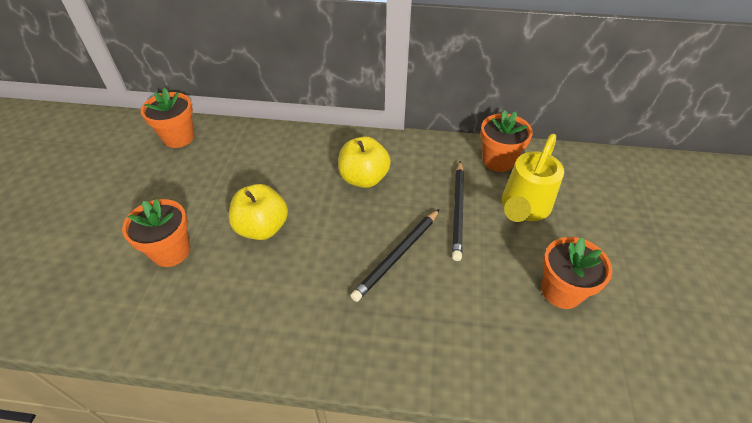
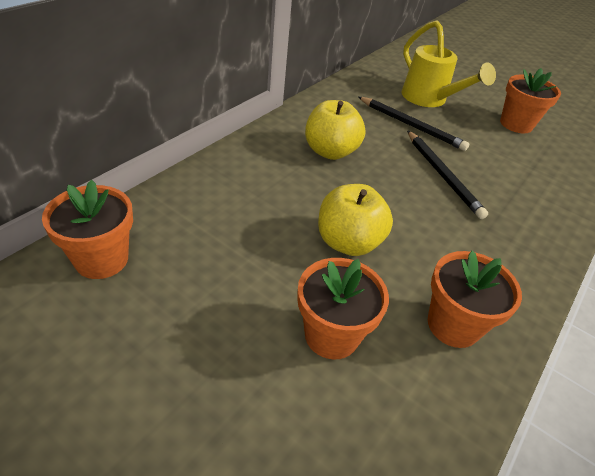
camera: 65 degrees left, 5 degrees down
(498, 160) = (368, 84): orange flower pot -> orange flower pot (453, 325)

